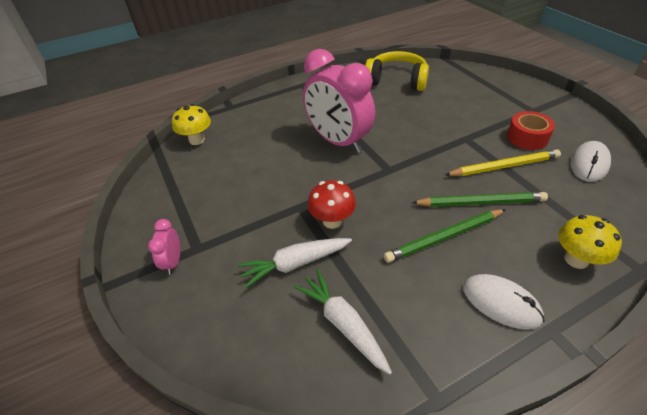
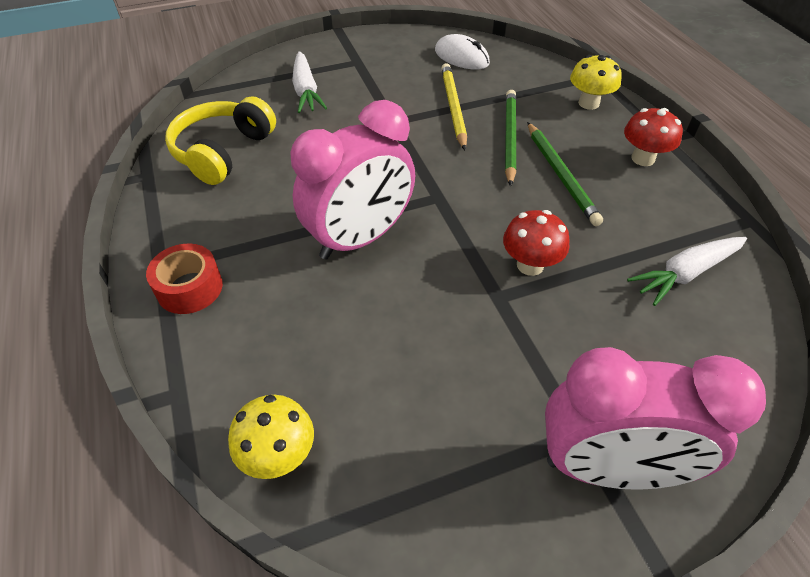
camera: 85 degrees left, 5 degrees up
(173, 262) = (609, 468): pink clock -> pink clock, size x2.39
(295, 264) = (604, 309): white carrot -> white carrot (306, 90)
(501, 303) = (643, 158): white mouse -> red mushroom
(527, 138) = (407, 79): red tape -> red tape (190, 288)

